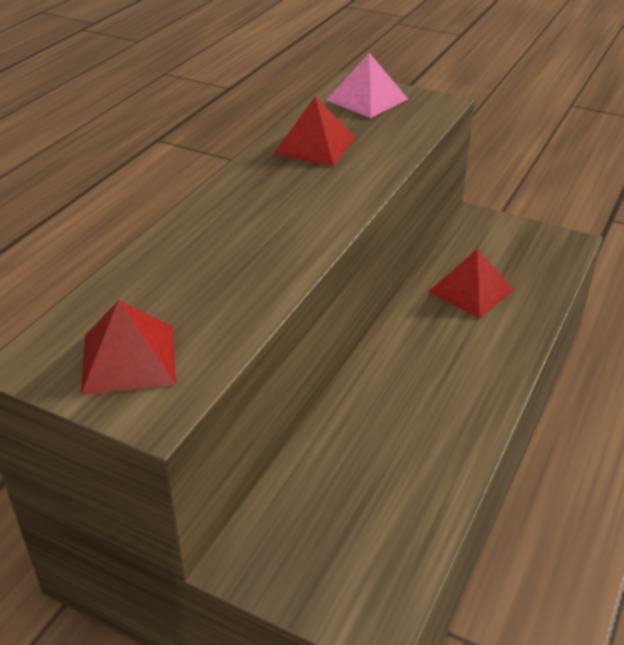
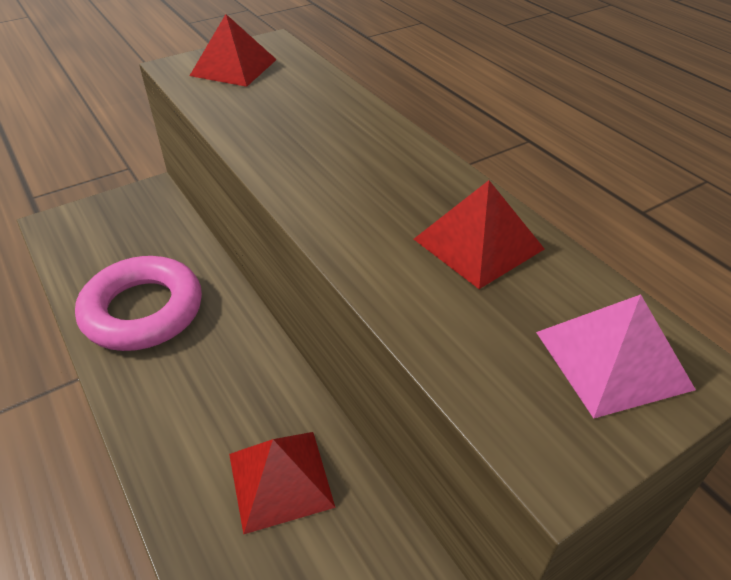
camera: 120 degrees right, 5 degrees up
(418, 437) = (143, 311): none -> pink ring

